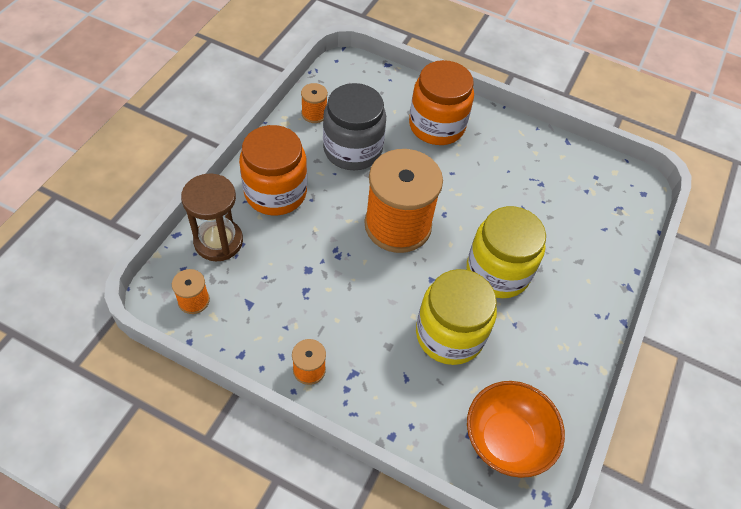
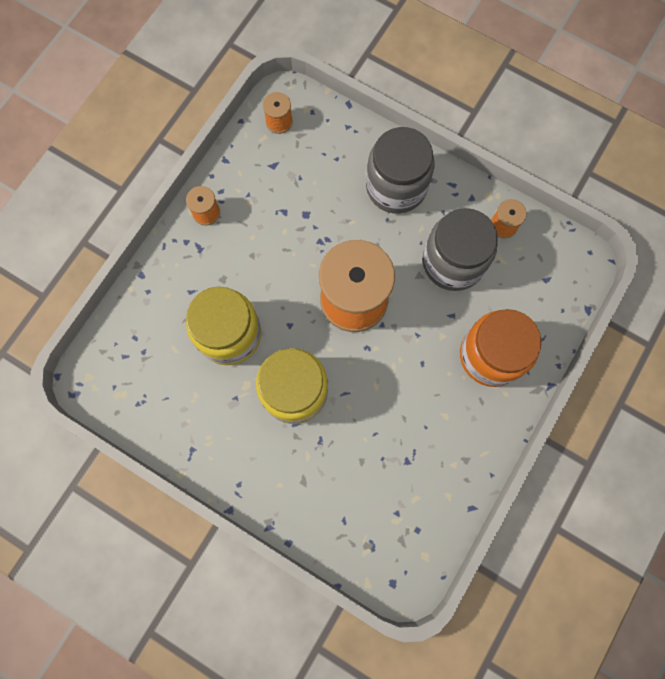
camera: 100 degrees right, 20 degrees up
(218, 241) = (339, 138): brown hourglass -> none
(275, 192) = (396, 186): orange jar -> grey jar
(506, 439) = (126, 369): orange bowl -> none

